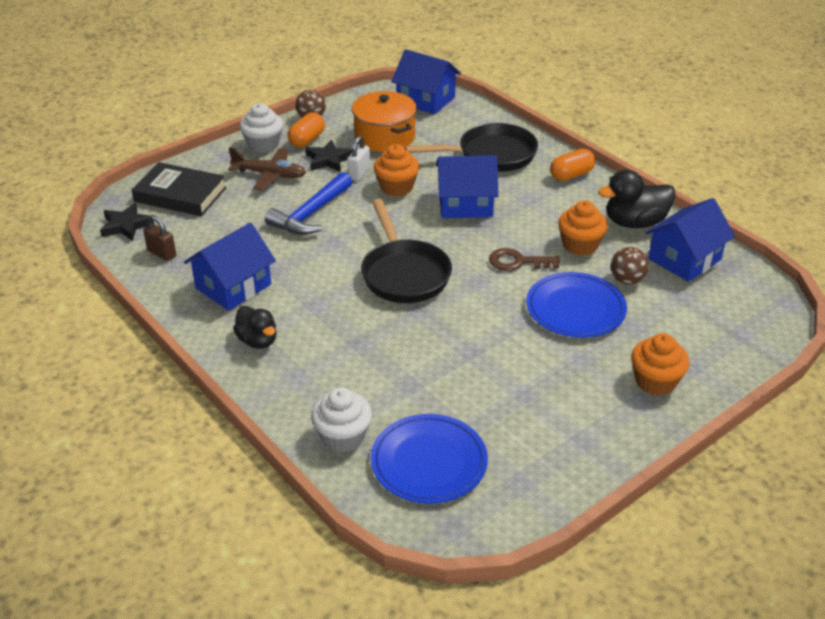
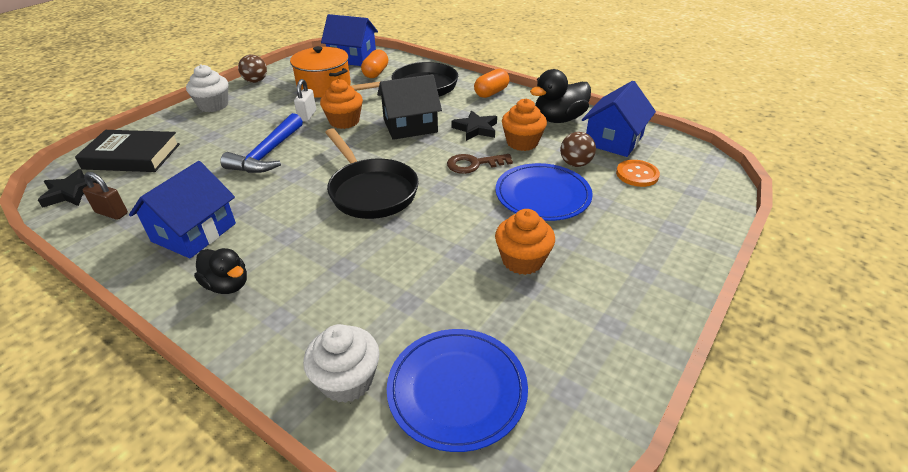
camera: 15 degrees left, 0 degrees up
(270, 175) = (222, 128): brown plane -> none
(307, 140) = (254, 97): orange capsule -> orange capsule (375, 73)
(328, 160) = (277, 109): black star -> black star (476, 129)
(465, 204) = (410, 126): blue house -> black house
(655, 381) = (648, 248): orange cupcake -> orange cupcake (522, 260)
(688, 304) = (637, 174): none -> orange button

